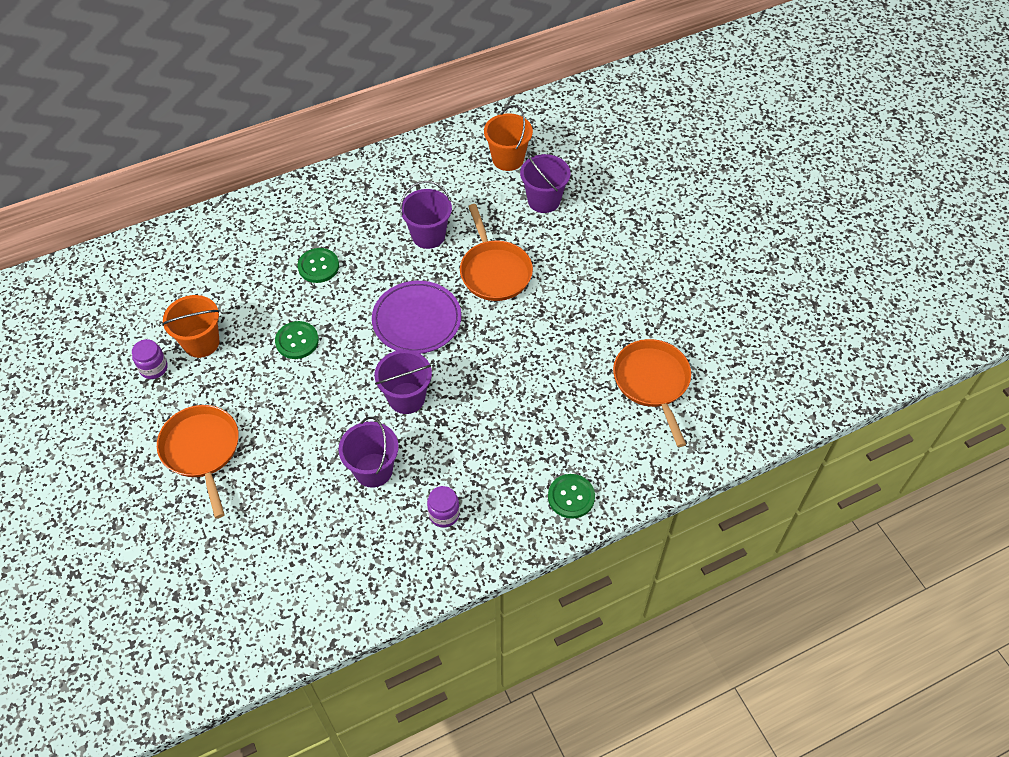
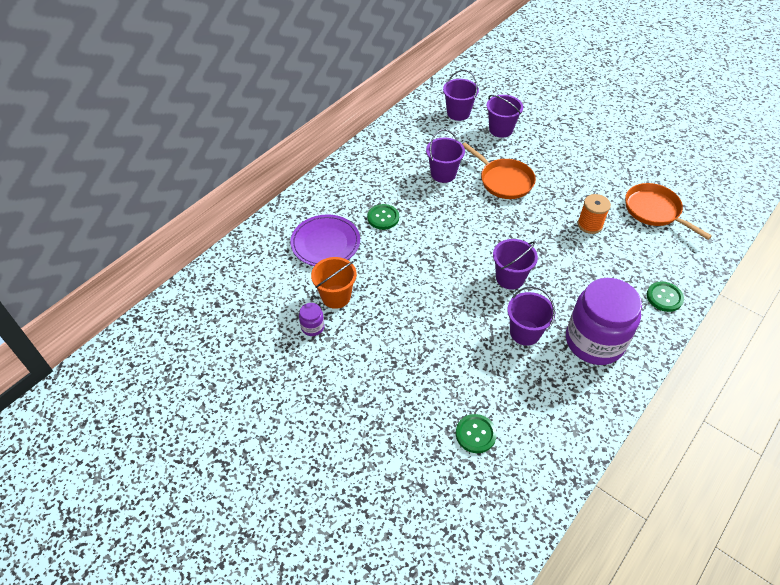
camera: 25 degrees left, 5 degrees down
(202, 450) = (393, 369): orange pan -> none
(297, 341) = (405, 270): green button -> green button (475, 434)
(417, 320) = (477, 227): purple plate -> purple plate (325, 243)
(444, 514) = (594, 341): purple jar -> purple jar, size x2.50
(508, 159) = (458, 113): orange bucket -> purple bucket
(555, 369) = (590, 224): none -> orange spool

